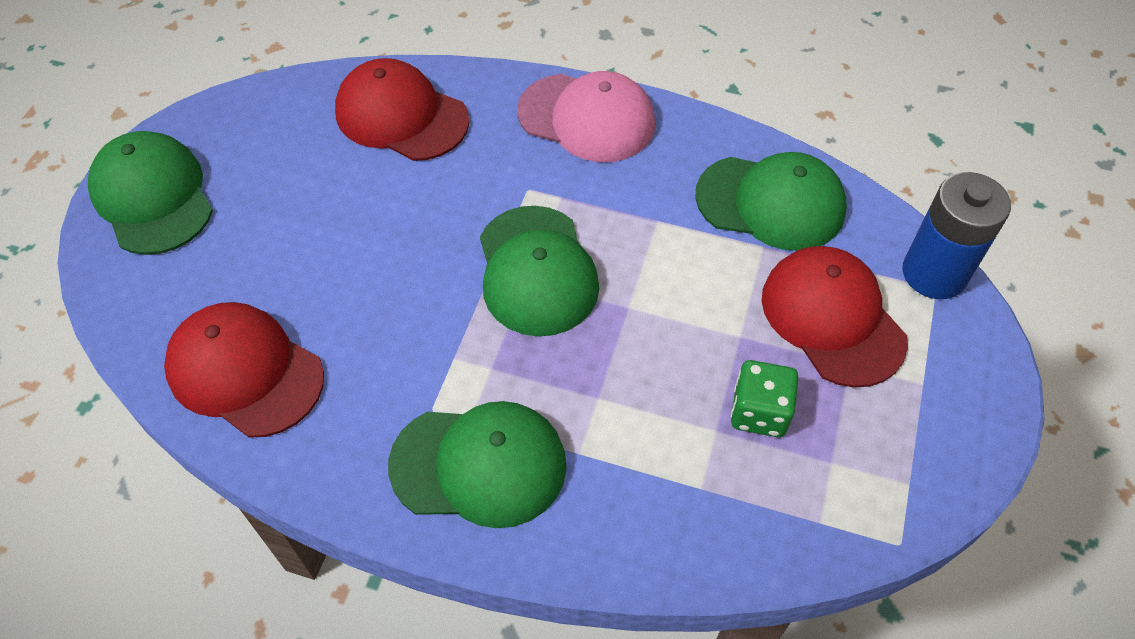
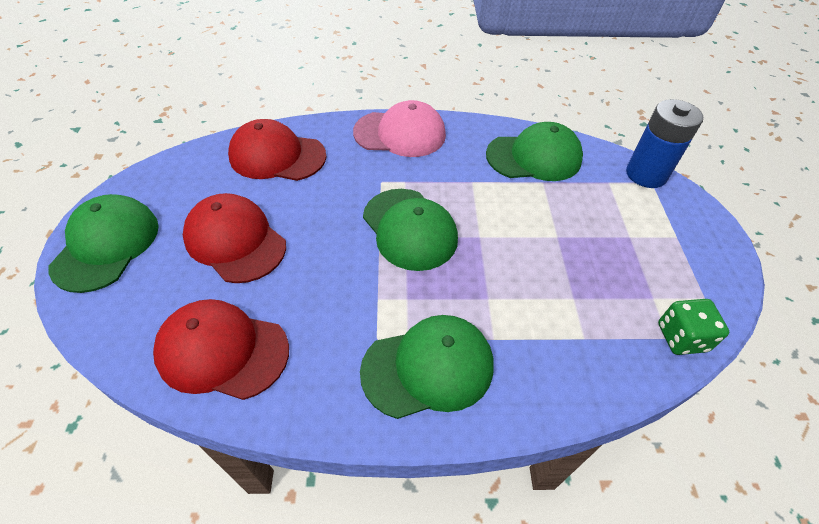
camera: 20 degrees left, 5 degrees down
(153, 197) = (106, 245): green cap -> green cap turned 60 degrees clockwise
(759, 412) = (593, 279): green dice -> green dice (681, 337)
(832, 318) = (605, 212): red cap -> red cap (235, 241)

